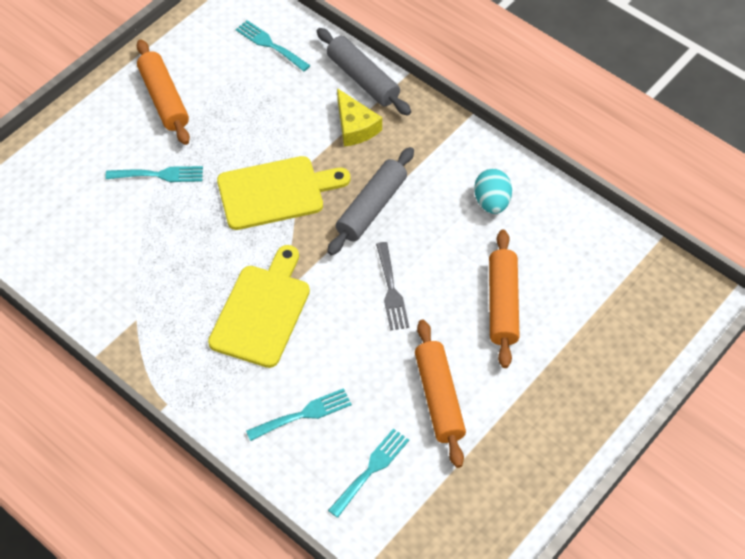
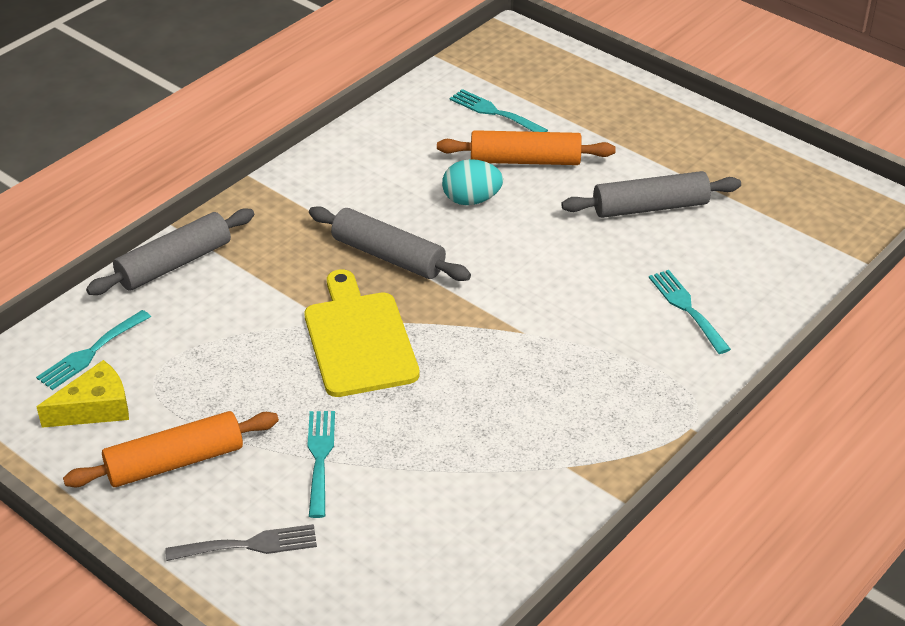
camera: 90 degrees left, 15 degrees down
(262, 311) = (546, 346): yellow cutting board -> none
(355, 127) = (256, 270): yellow cheese -> yellow cheese (95, 408)
(371, 469) = (747, 256): turquoise fork -> turquoise fork (494, 112)
(391, 290) = (510, 240): grey fork -> grey fork (249, 545)
(438, 398) = (650, 207): orange rolling pin -> grey rolling pin
(491, 202) = (384, 164): turquoise egg -> turquoise egg (471, 200)

